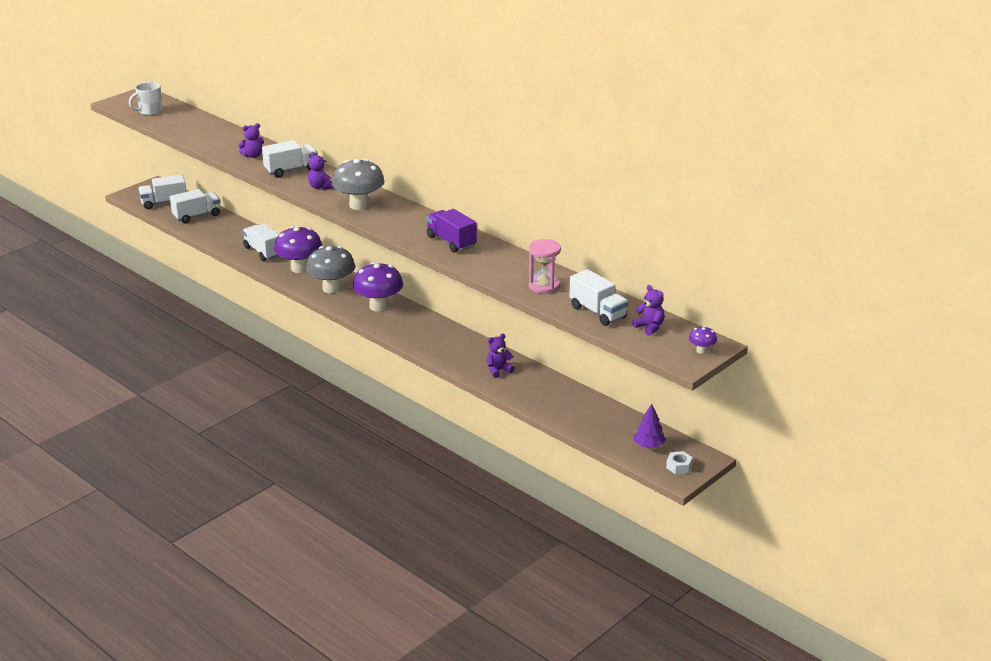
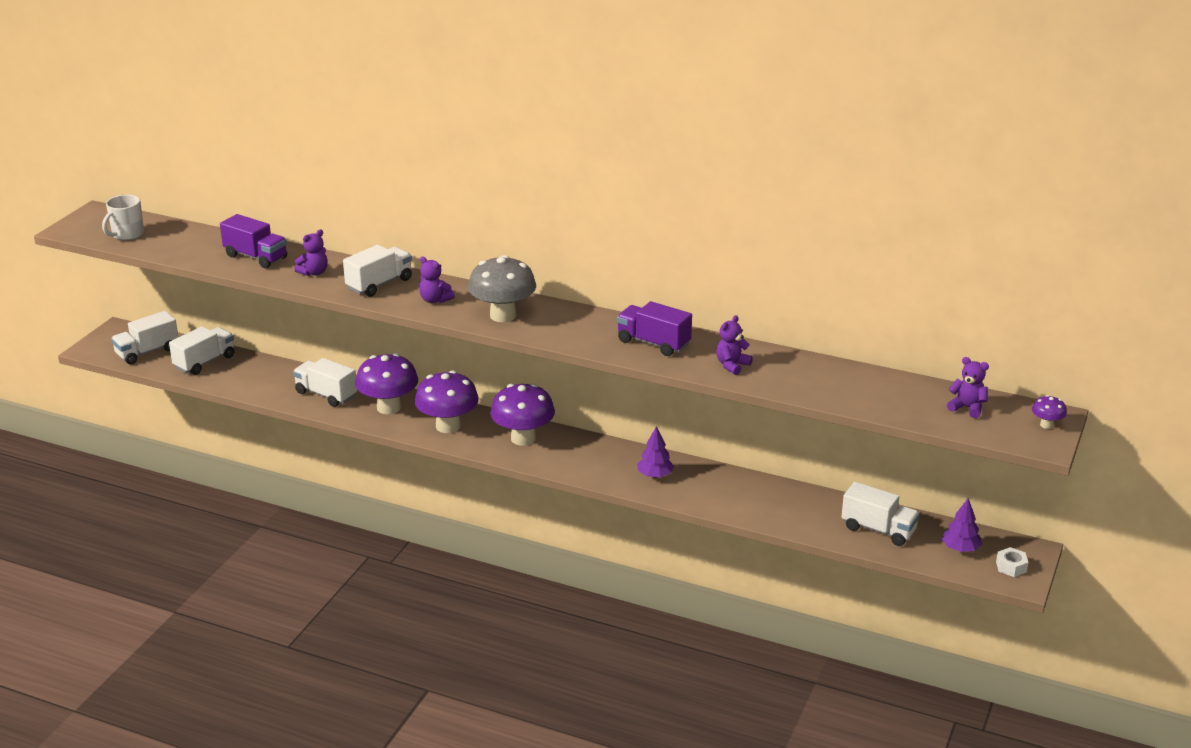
camera: 20 degrees left, 0 degrees up
(222, 139) = (256, 257): none -> purple truck
(332, 288) = (448, 426): grey mushroom -> purple mushroom
(455, 349) = (655, 475): none -> purple tree
(498, 370) = (724, 491): purple teddy bear -> purple teddy bear (732, 365)
(544, 286) = (807, 379): pink hourglass -> none
(597, 312) = (895, 400): white truck -> white truck (878, 530)

